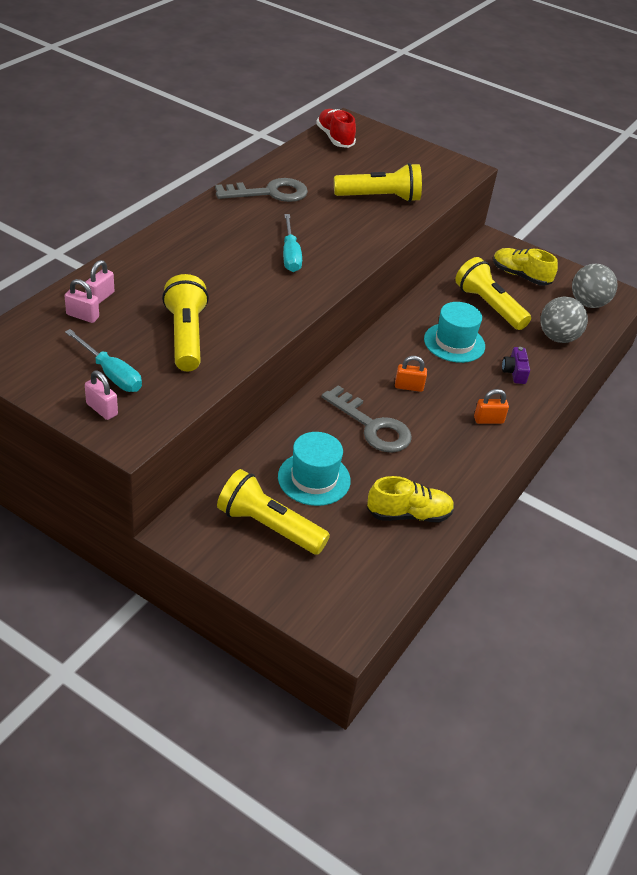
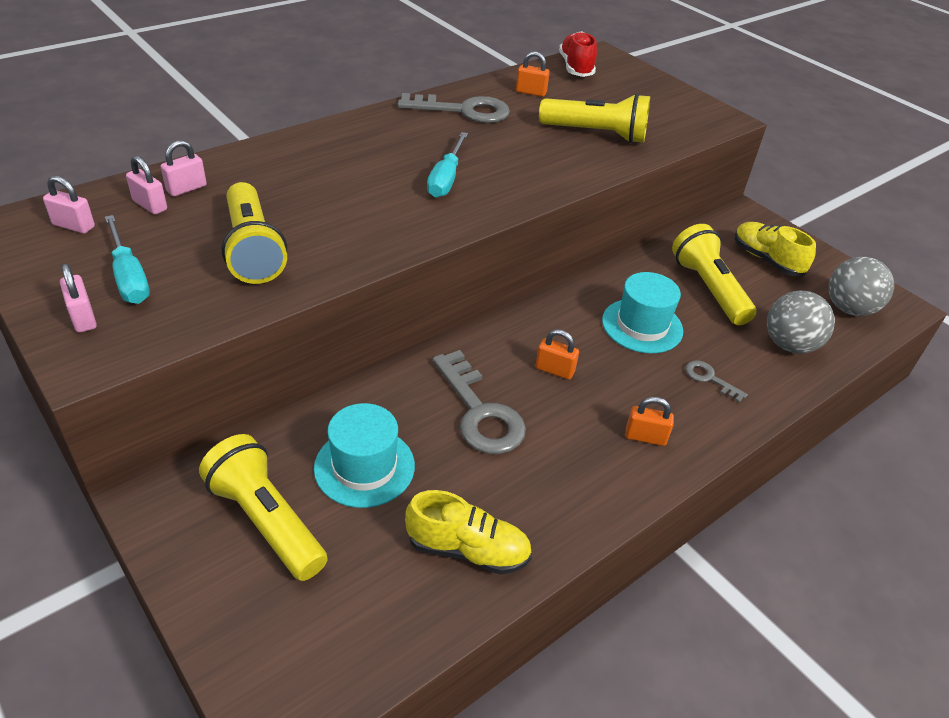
camera: 20 degrees right, 0 degrees up
(37, 343) = (74, 226): none -> pink padlock
(186, 336) = (253, 249): yellow flashlight -> yellow flashlight turned 150 degrees clockwise
(312, 167) = (531, 92): none -> orange padlock
(514, 372) = (710, 379): purple camera -> grey key

